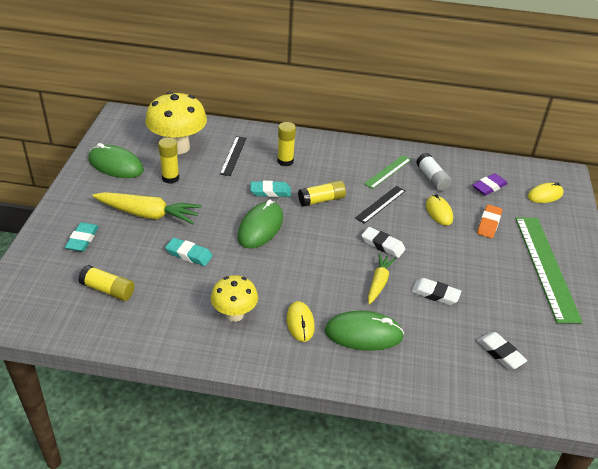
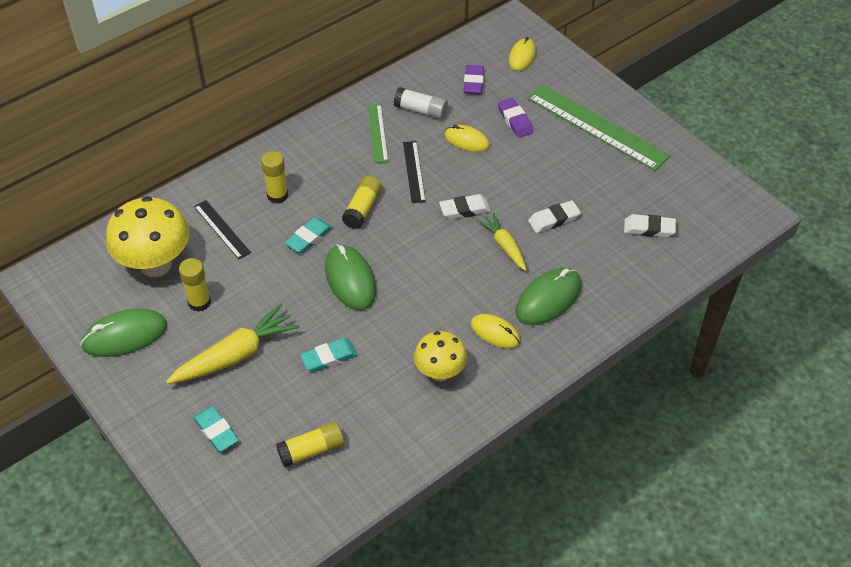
camera: 45 degrees left, 10 degrees up
(488, 224) = (515, 120): orange eraser -> purple eraser

